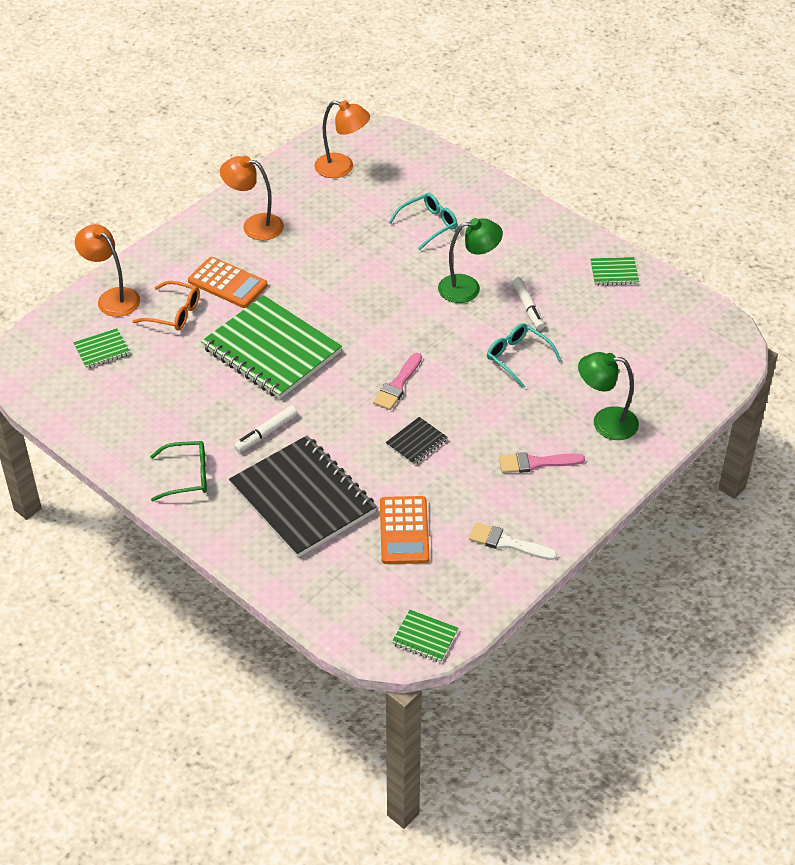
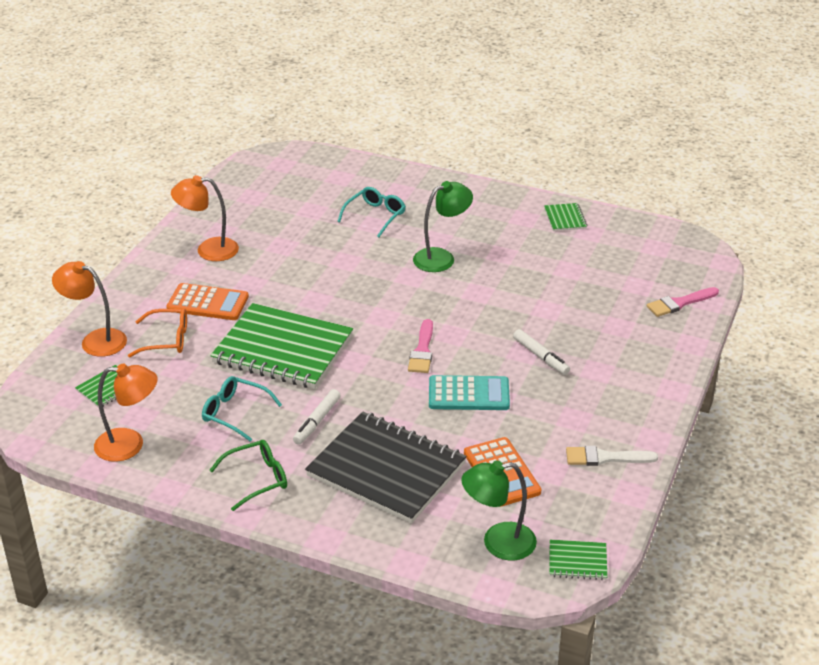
camera: 20 degrees left, 10 degrees down
(342, 168) = (268, 188): orange lamp -> orange lamp (130, 445)
(416, 442) = (468, 394): black notebook -> turquoise calculator
(518, 358) = (521, 303): turquoise glasses -> turquoise glasses (235, 413)
(527, 307) = (505, 261): white marker -> white marker (541, 357)
(536, 463) = (590, 384): pink brush -> pink brush (679, 303)
(605, 422) = (631, 336): green lamp -> green lamp (498, 543)
(614, 272) = (565, 218): green notebook -> green notebook turned 75 degrees counterclockwise

